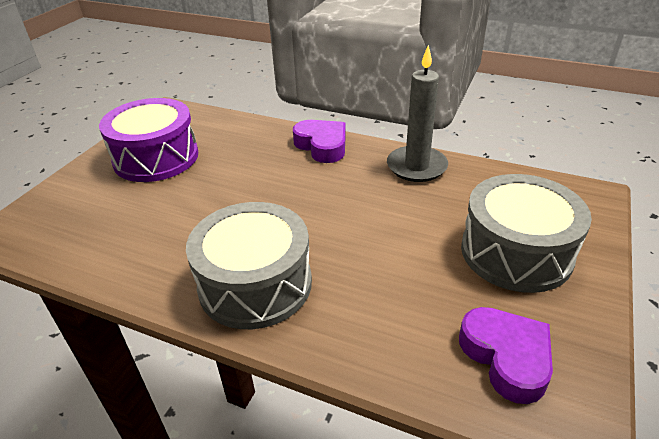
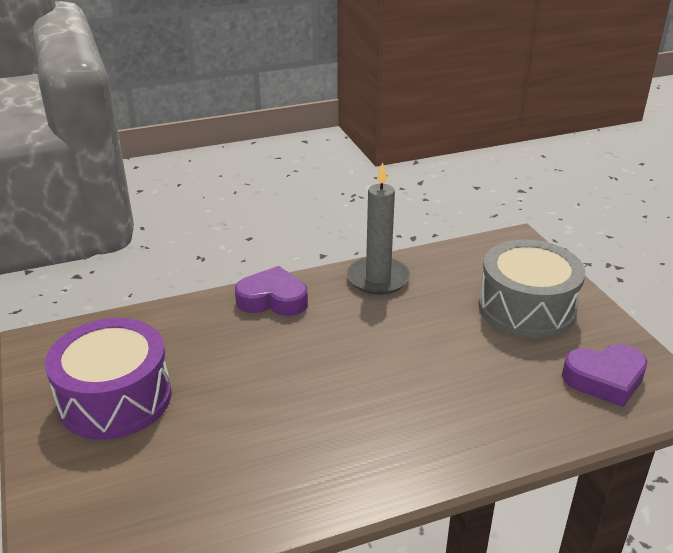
camera: 45 degrees left, 5 degrees down
(255, 284) = (394, 443): grey drum -> none
(506, 357) = (604, 379): purple heart -> purple heart turned 150 degrees clockwise

